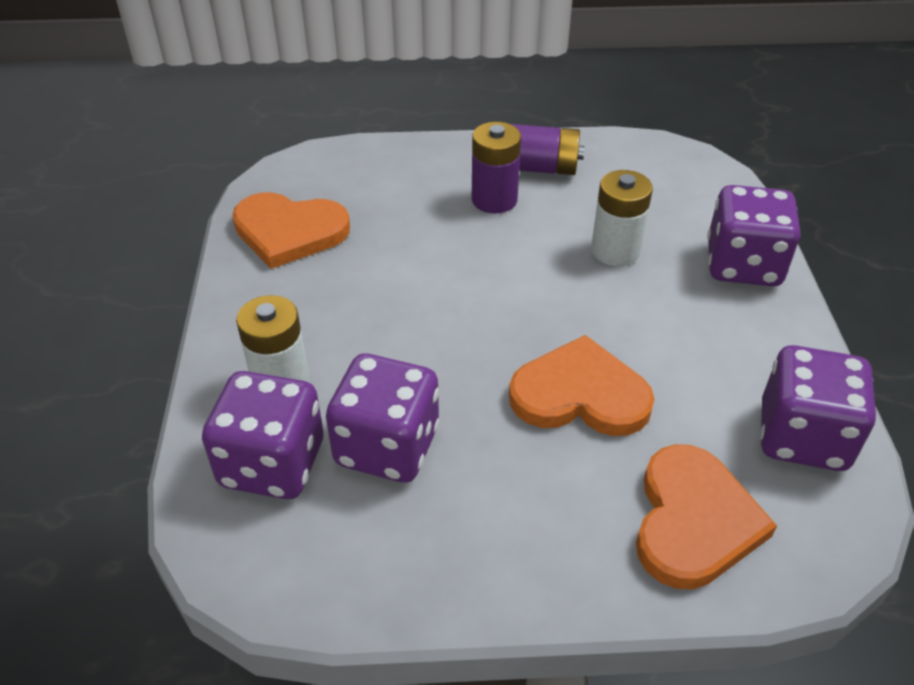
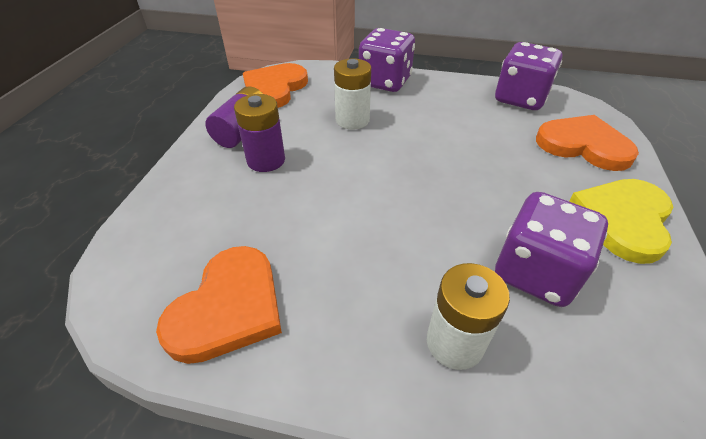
camera: 75 degrees left, 0 degrees up
(272, 464) = (561, 362): purple dice -> none
(516, 551) = (623, 220): none -> yellow heart
(580, 394) = (485, 164): orange heart -> orange heart (274, 88)

